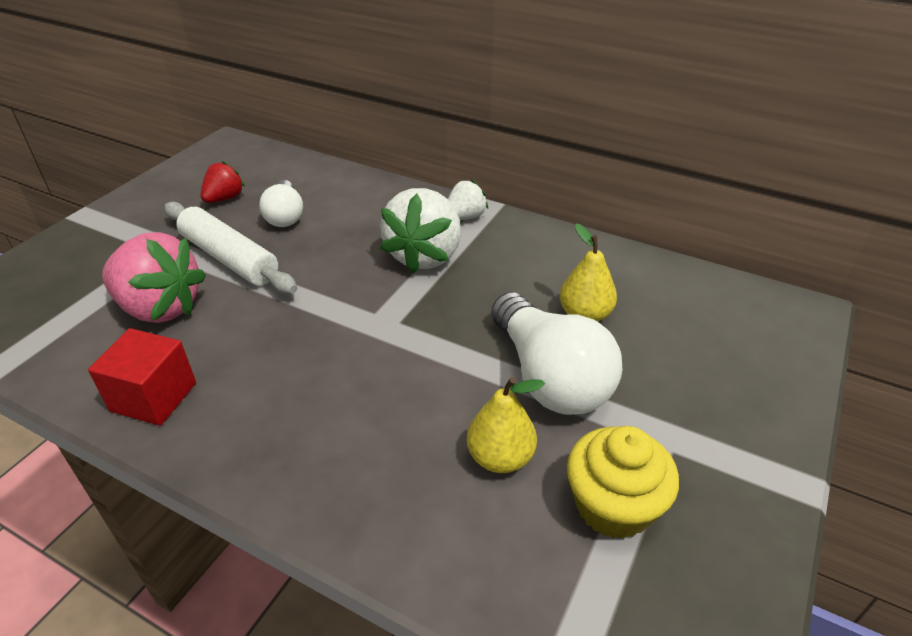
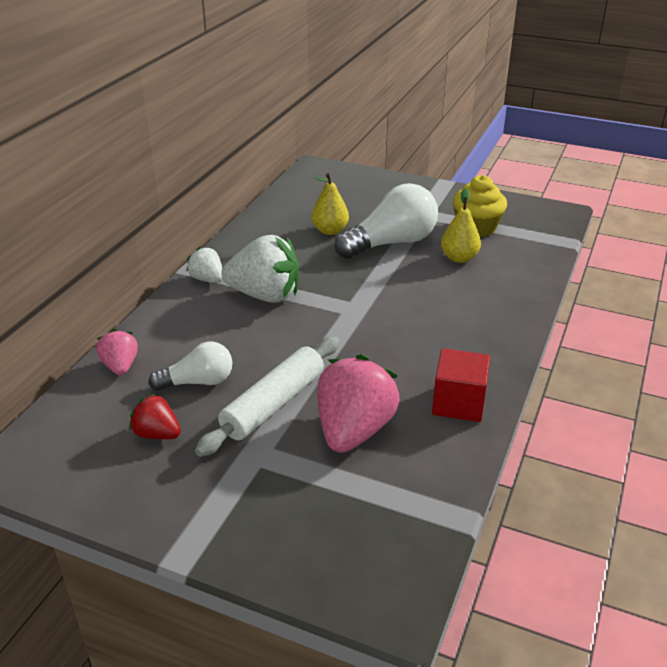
camera: 95 degrees left, 5 degrees down
(326, 177) = (120, 366): none -> pink strawberry

